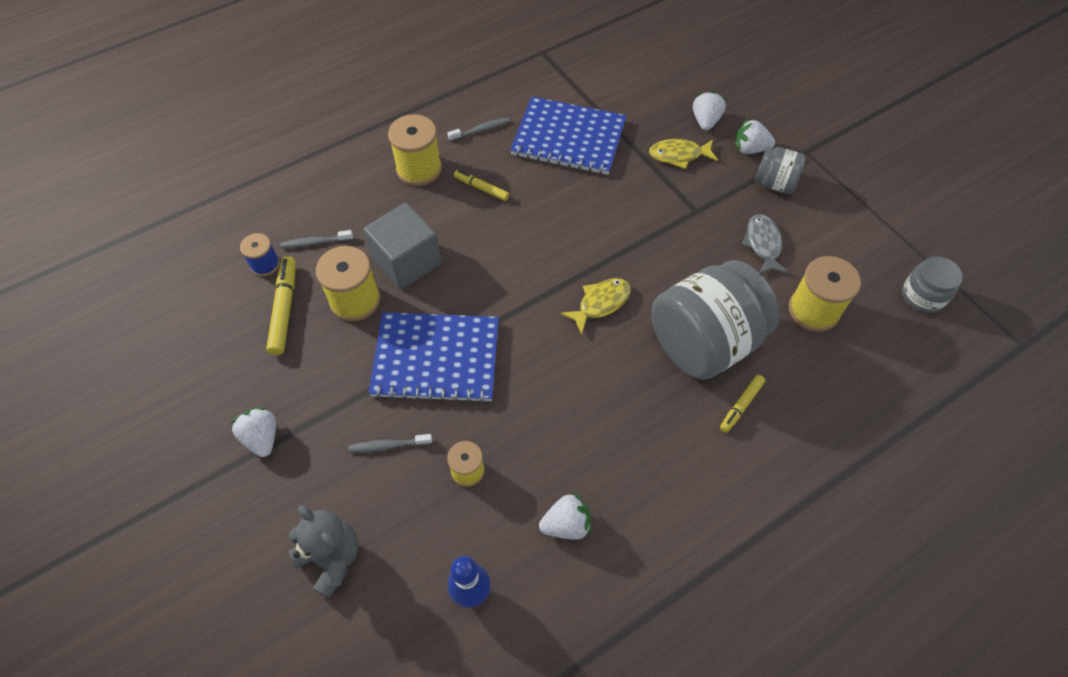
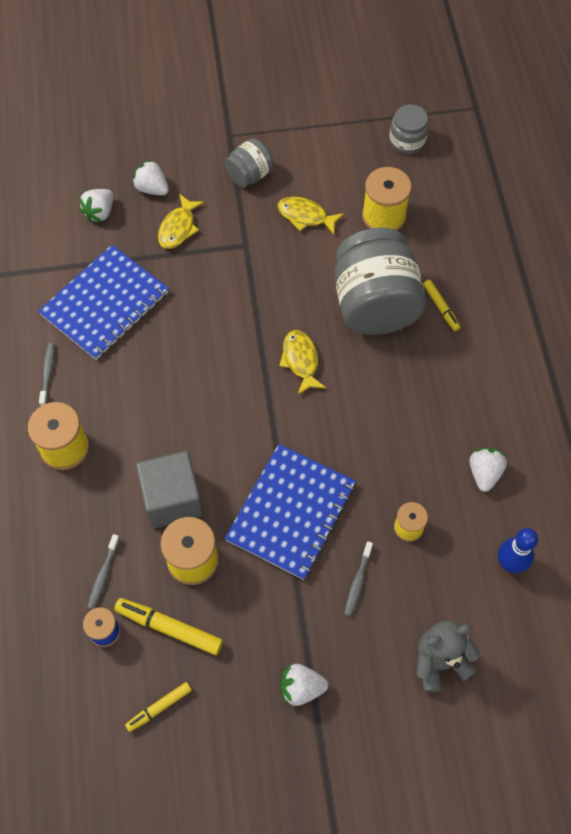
camera: 65 degrees left, 5 degrees up
(481, 188) = (122, 402): yellow marker -> yellow marker (159, 707)
(750, 149) = (203, 172): white strawberry -> white strawberry (100, 212)
(763, 244) = (305, 216): grey fish -> yellow fish

